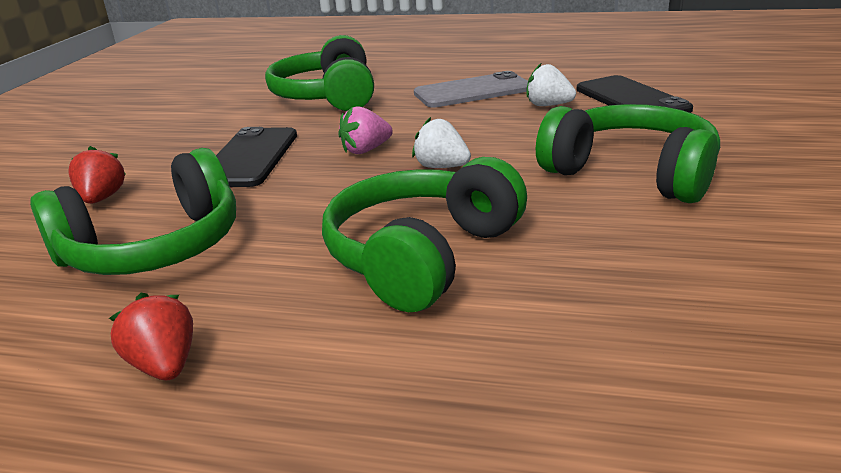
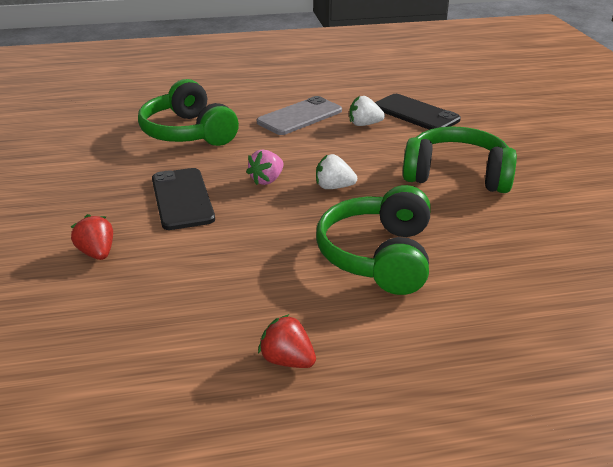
camera: 25 degrees left, 5 degrees up
(154, 248) = (189, 285): green headphones -> none

